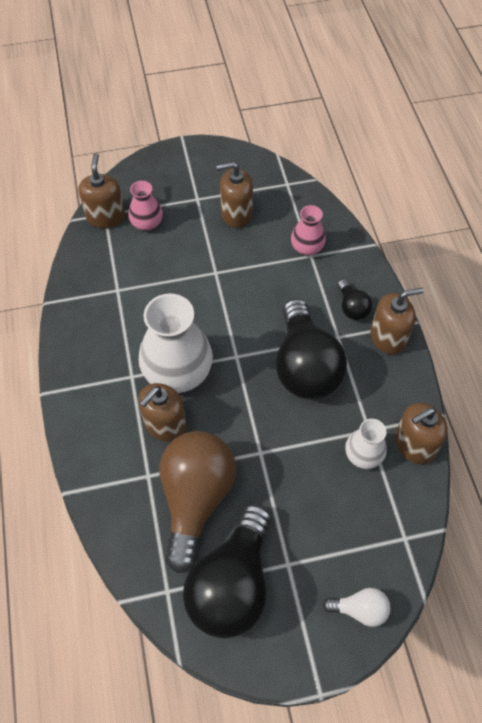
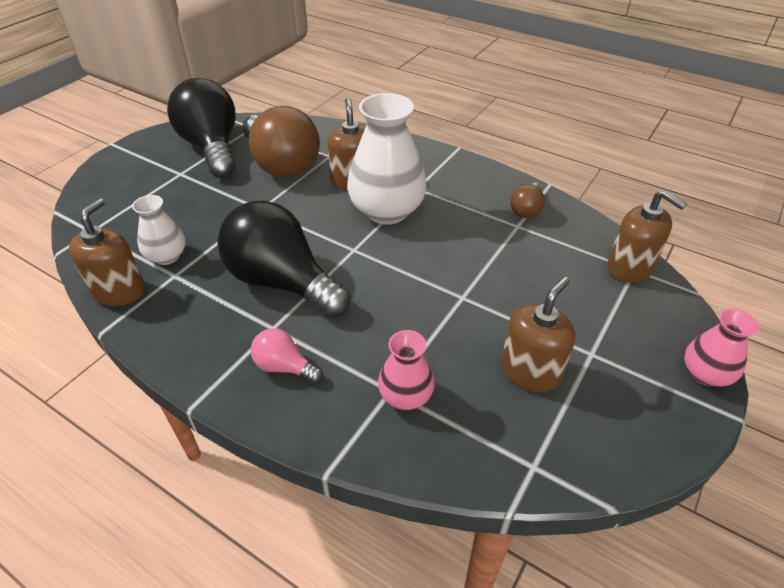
camera: 135 degrees right, 15 degrees down
(93, 296) = (526, 210): none -> brown light bulb
(147, 223) = (589, 290): pink vase -> pink vase (705, 374)
(352, 307) = (284, 367): black light bulb -> pink light bulb
(360, 609) = (106, 182): white light bulb -> none
(388, 337) = (215, 365): brown soap dispenser -> none

